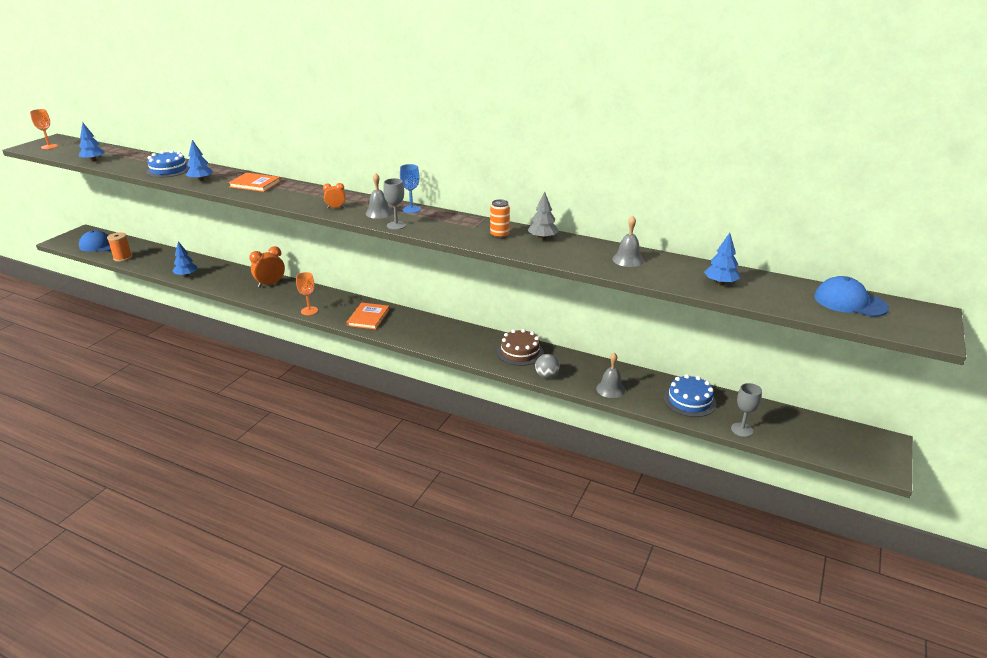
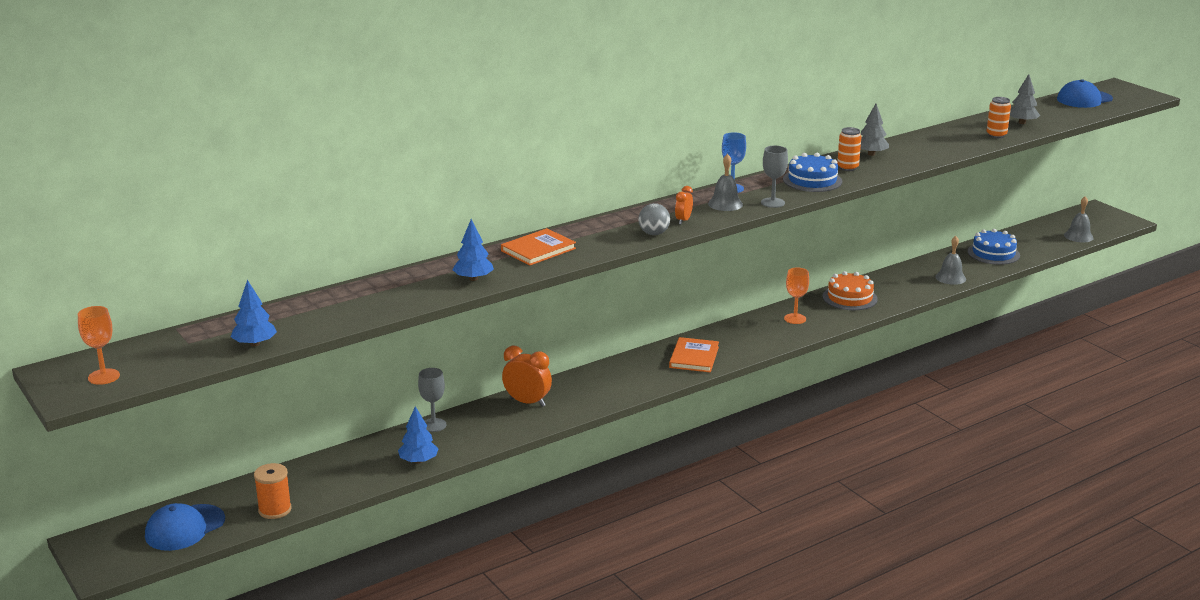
camera: 60 degrees left, 5 degrees down
(168, 170) = (395, 295): blue cake -> blue cake (812, 180)
(270, 284) = (527, 402): orange clock -> orange clock turned 120 degrees clockwise
(309, 311) = (637, 389): orange goblet -> orange goblet (795, 319)
(368, 317) = (694, 357): orange book -> orange book turned 60 degrees clockwise
(520, 352) = (849, 298): brown cake -> orange cake
(546, 376) = (905, 297): grey ball -> grey ball (654, 233)
(628, 260) = (950, 138): grey bell -> grey bell (1078, 236)
(665, 277) = (996, 135): none -> orange can
(720, 283) = (1022, 123): blue tree -> grey tree
(742, 430) = (1049, 249): grey goblet -> grey goblet (433, 425)

